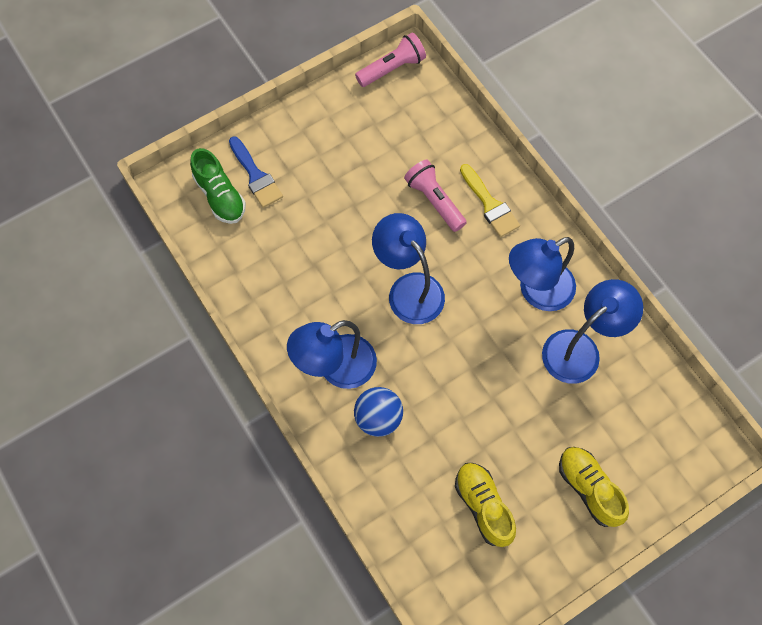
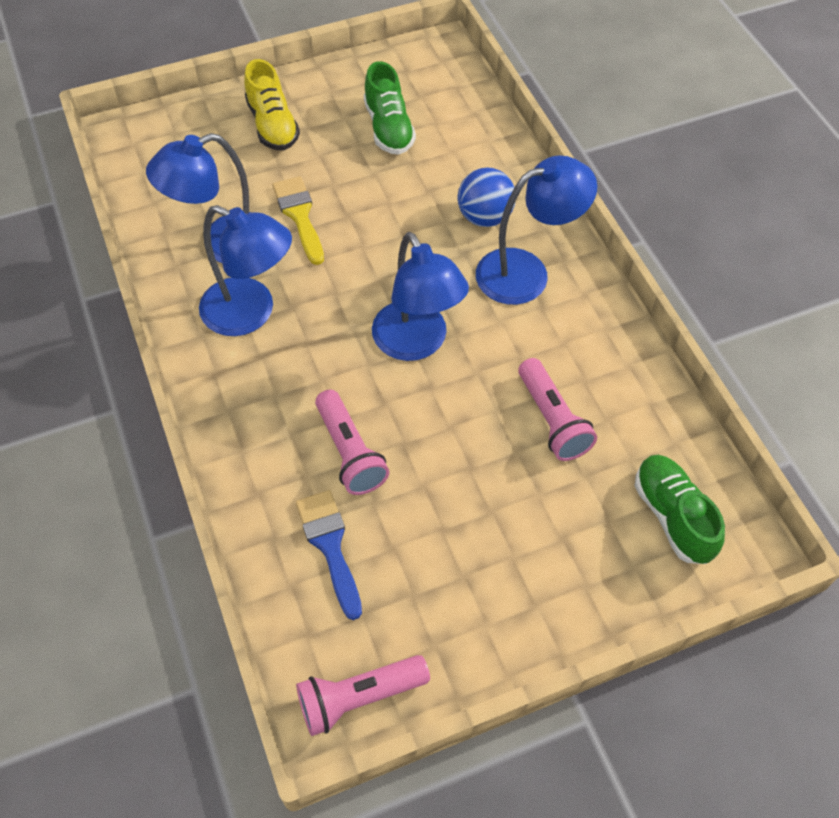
camera: 170 degrees left, 10 degrees down
(256, 176) = (615, 538): blue brush -> blue brush (330, 546)
(303, 247) = (552, 420): none -> pink flashlight
(483, 506) = (388, 128): yellow shoe -> green shoe
(490, 204) = (271, 433): yellow brush -> yellow brush (299, 215)
(536, 291) = (251, 313): blue lamp -> blue lamp turned 45 degrees clockwise

